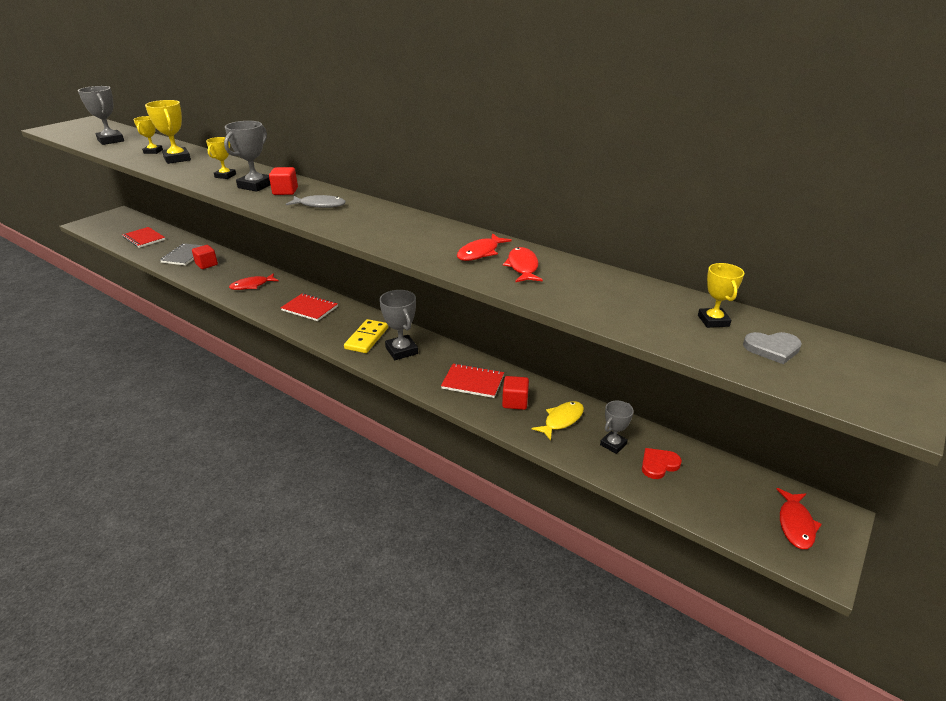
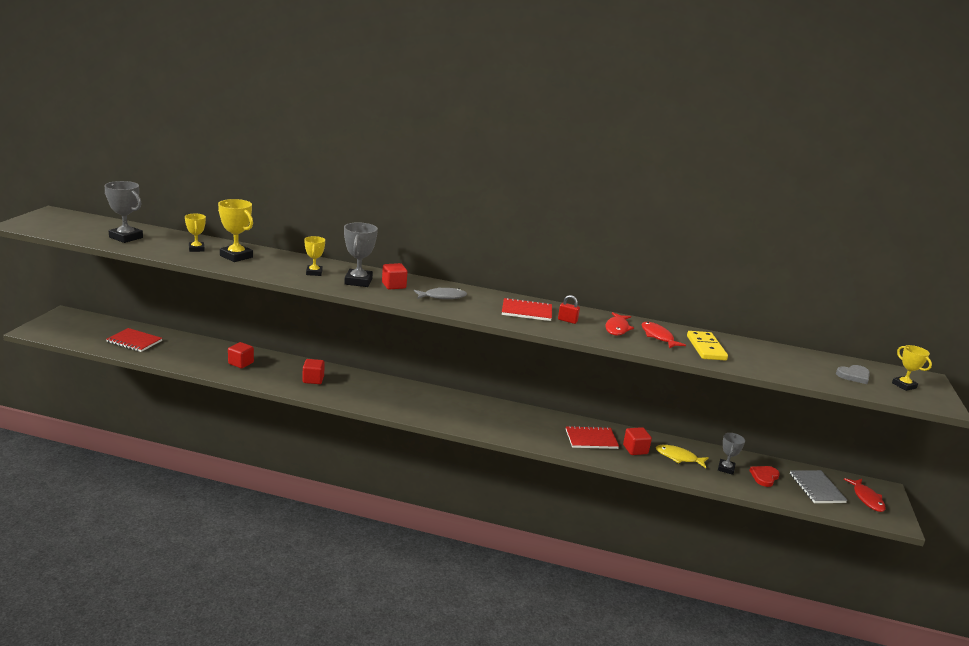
camera: 25 degrees left, 10 degrees down
(185, 255) = (205, 356): grey notebook -> grey notebook (816, 488)
(252, 285) = (313, 379): red fish -> red cube
(310, 308) = (393, 395): red notebook -> red notebook (526, 311)
(367, 338) = (472, 415): yellow domino -> yellow domino (706, 348)
(401, 351) = (511, 422): grey trophy -> none
(428, 239) = (567, 320): none -> red padlock
(561, 420) = (678, 457): yellow fish -> yellow fish turned 90 degrees counterclockwise
(713, 321) = (808, 362): yellow trophy -> yellow trophy (904, 385)

